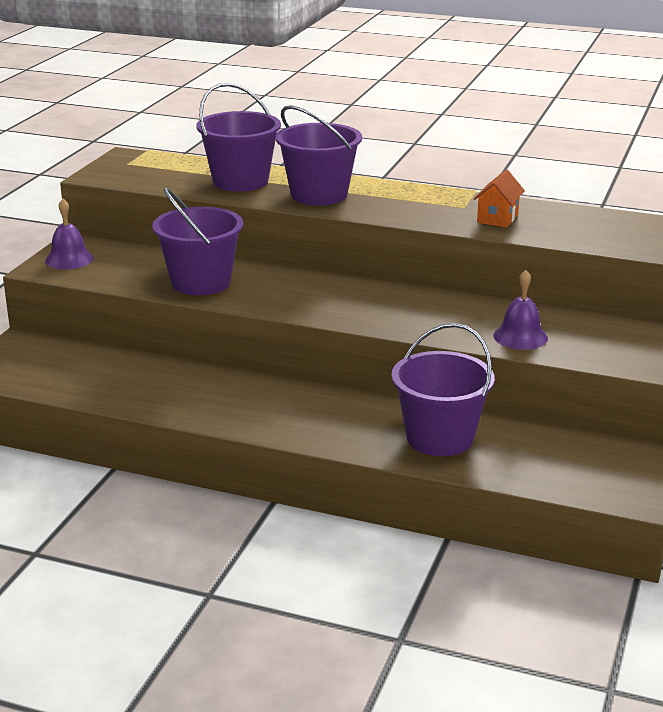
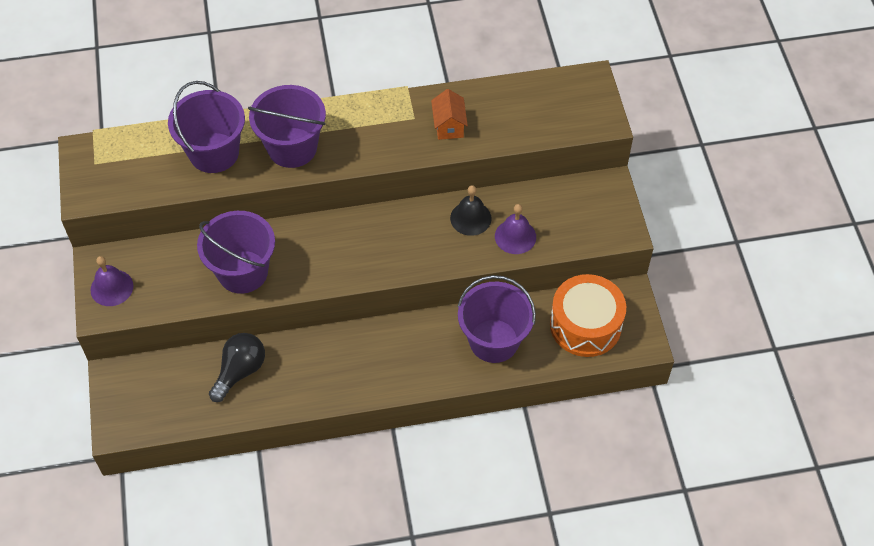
camera: 30 degrees left, 30 degrees up
(140, 375) = (240, 371): none -> black light bulb
(479, 313) = (470, 218): none -> black bell
(567, 460) = (585, 325): none -> orange drum

